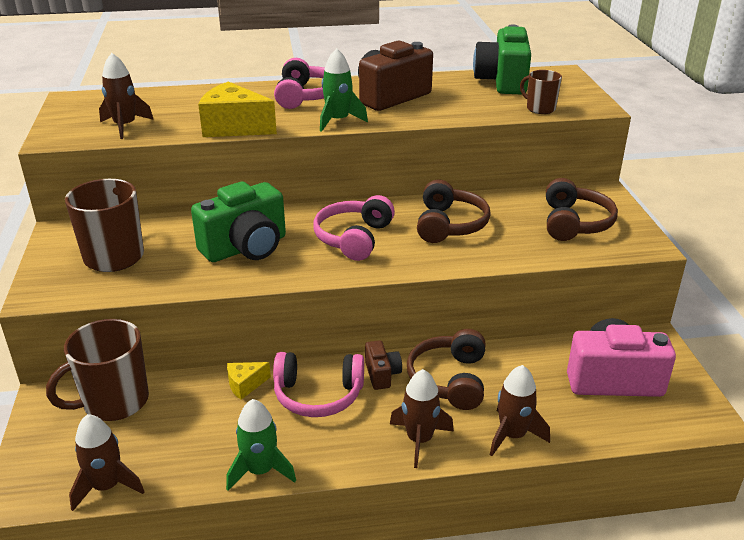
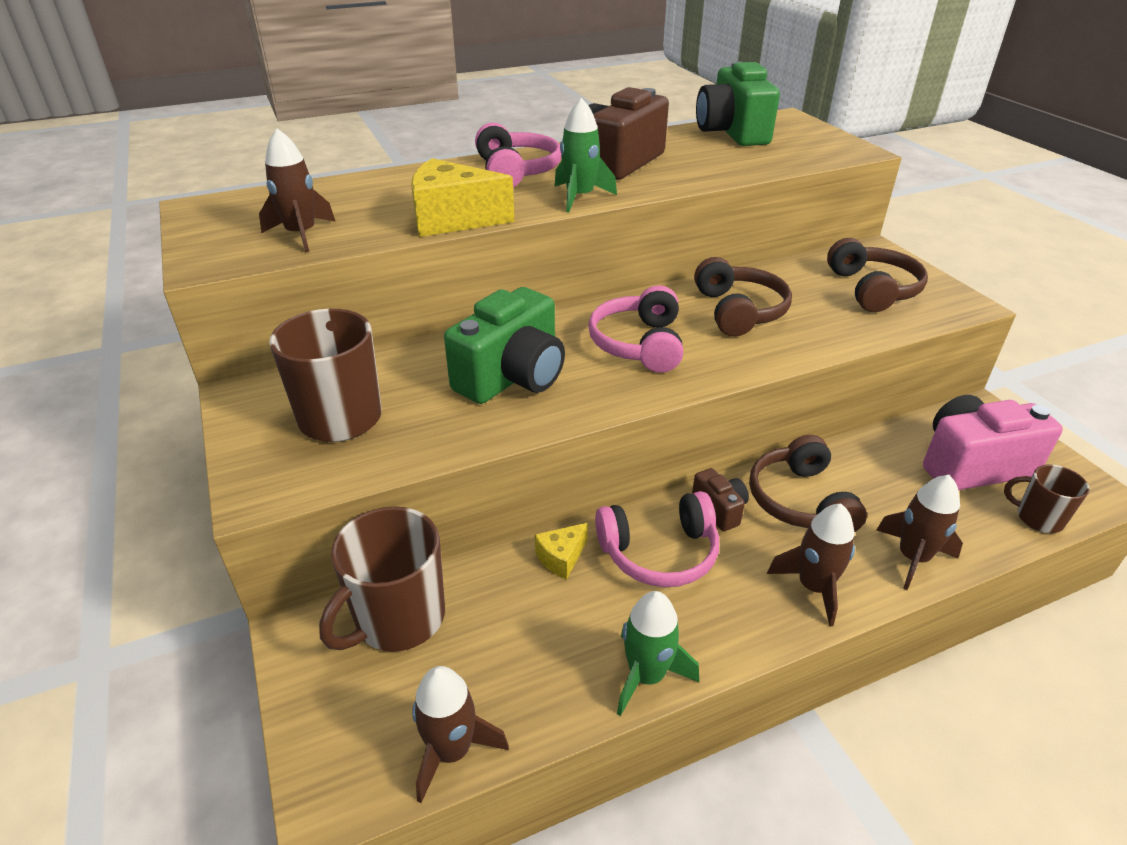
camera: 15 degrees left, 5 degrees up
(540, 108) = (799, 158): brown mug -> brown mug (1038, 518)

